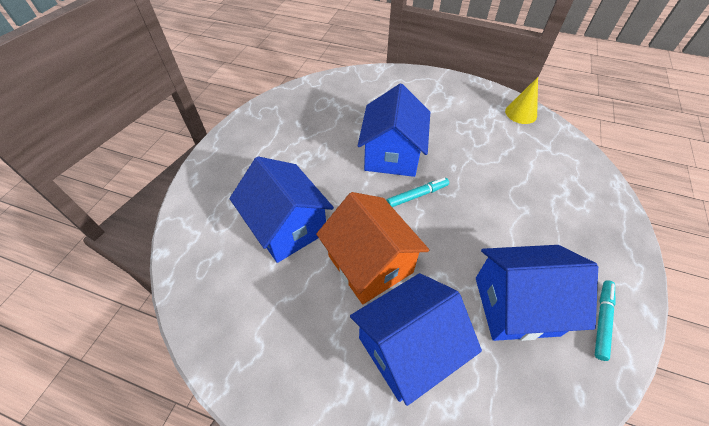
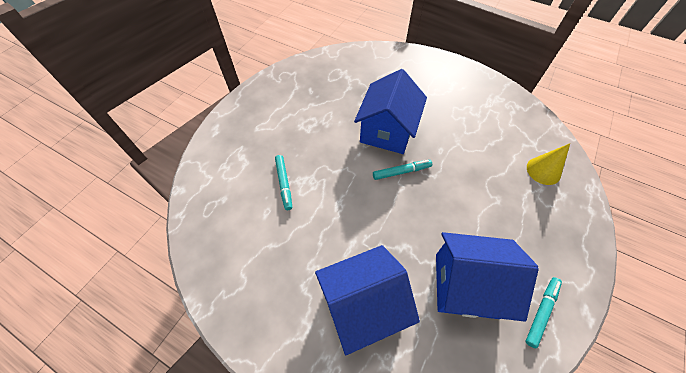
camera: 10 degrees right, 5 degrees up
(287, 227) = (284, 184): blue house -> turquoise marker
(370, 264) = (347, 227): orange house -> none
(521, 113) = (516, 106): yellow cone -> yellow cone (543, 170)

